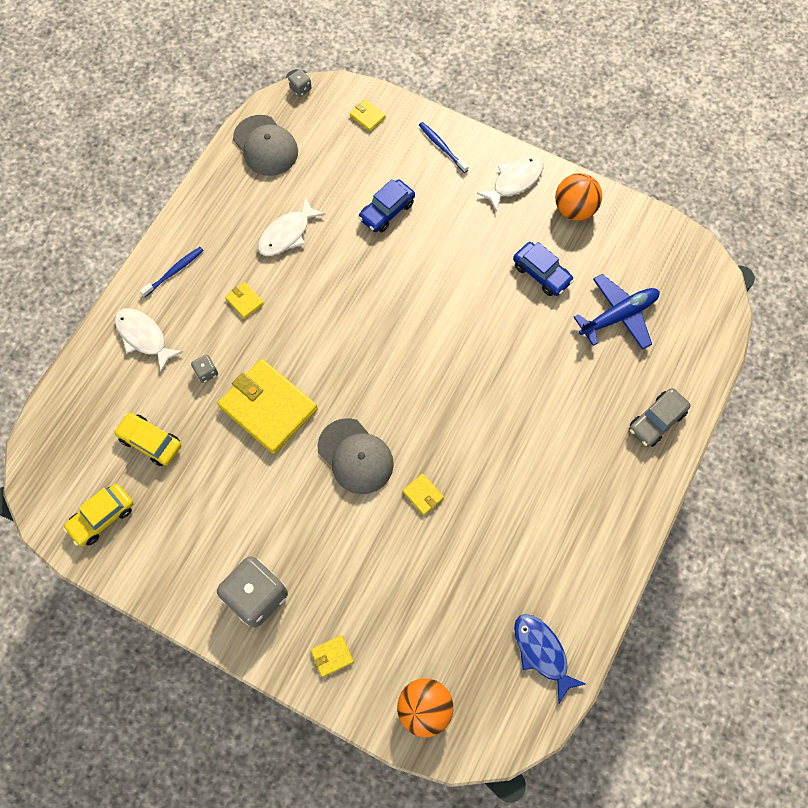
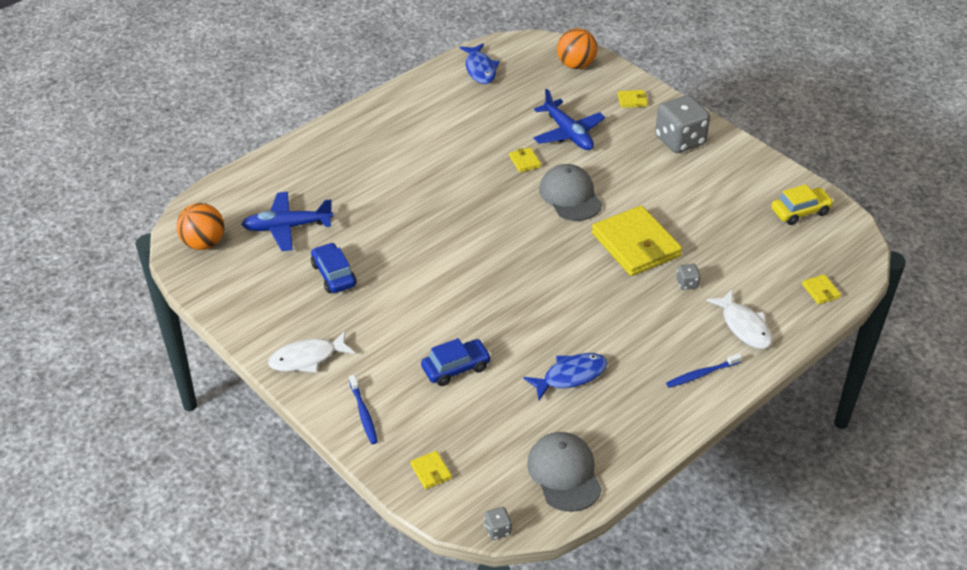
camera: 160 degrees left, 25 degrees down
(150, 442) = (750, 248): yellow car -> none
(244, 301) = (634, 329): yellow wallet -> yellow wallet (820, 291)
(287, 234) = (571, 376): white fish -> blue fish
(390, 562) = (568, 133): none -> blue plane
(574, 209) = (265, 317): orange ball -> orange ball (204, 243)
(656, 421) = (309, 156): grey car -> none

